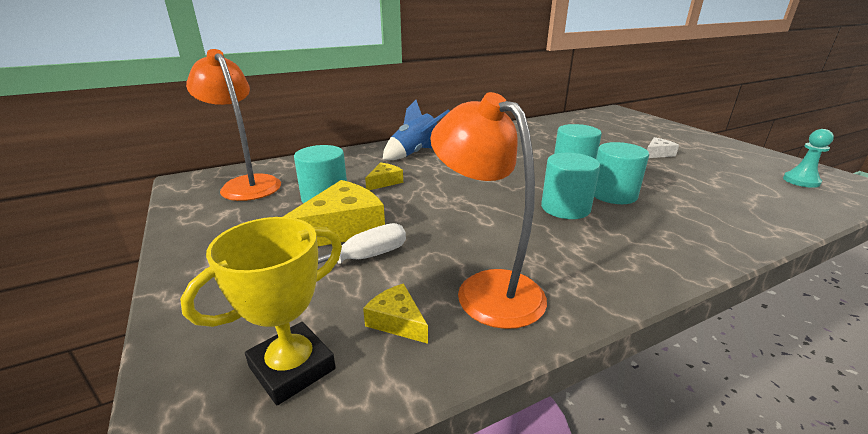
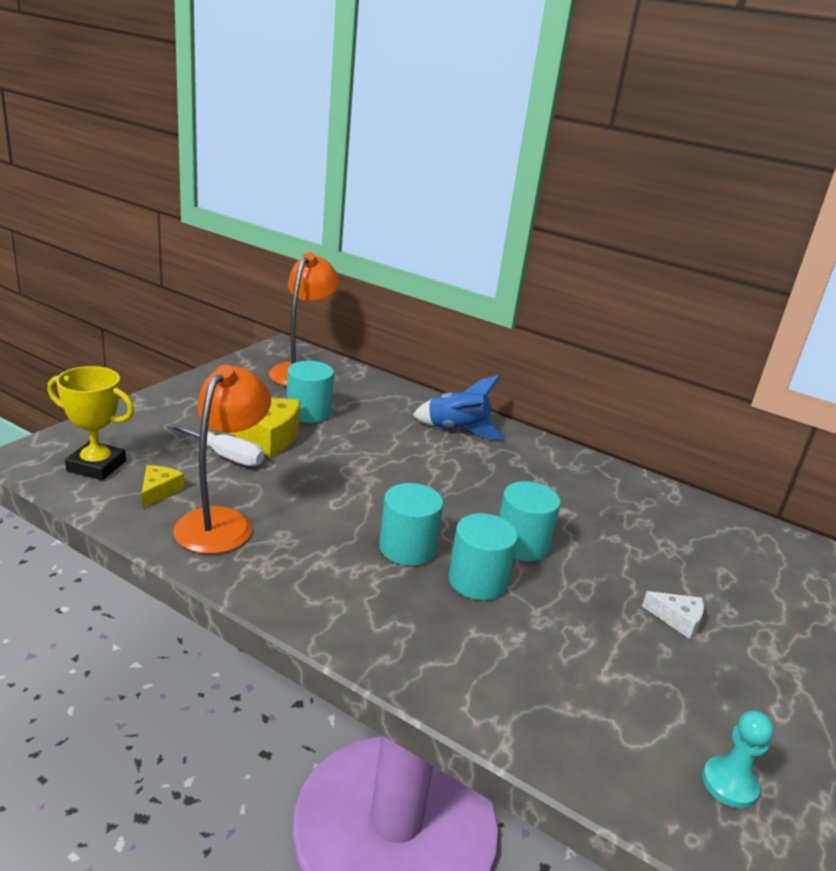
camera: 55 degrees right, 0 degrees up
(384, 182) = (367, 431): yellow cheese -> none

